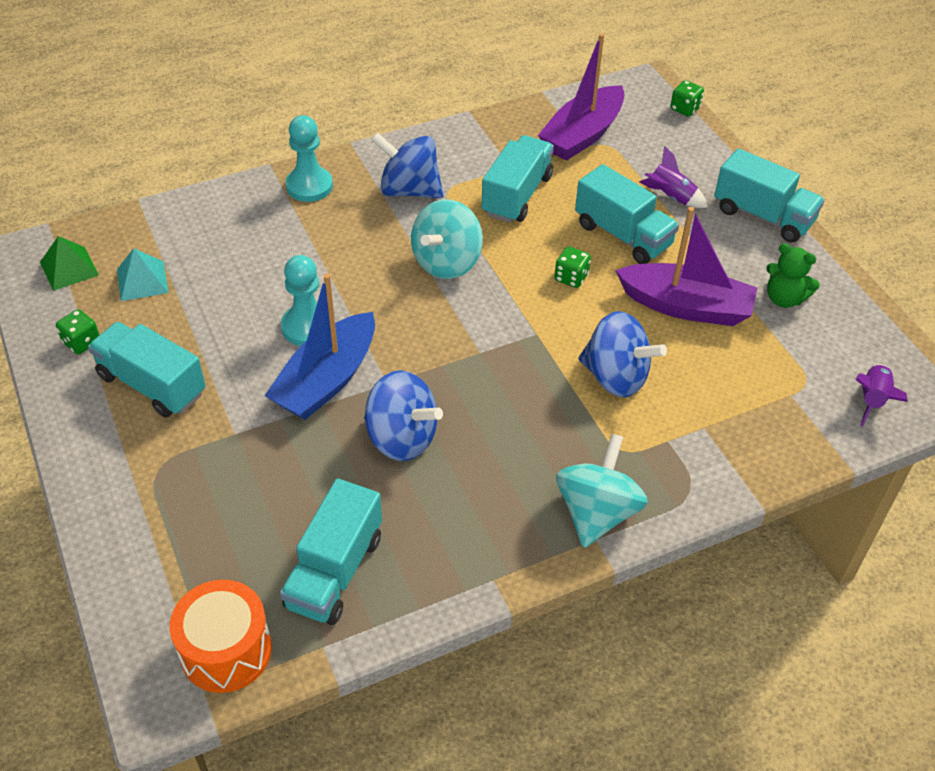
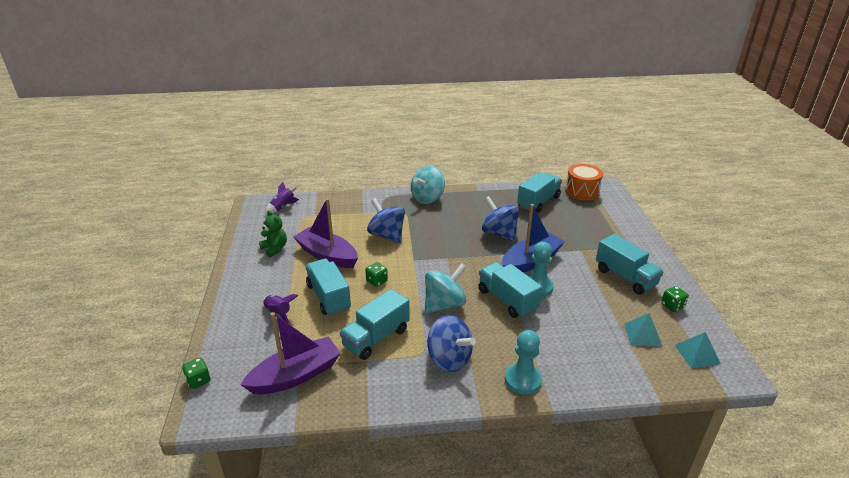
camera: 160 degrees left, 15 degrees down
(69, 268) = (697, 354): green pyramid -> turquoise pyramid
(763, 216) = (236, 290): turquoise truck -> turquoise truck (507, 300)

